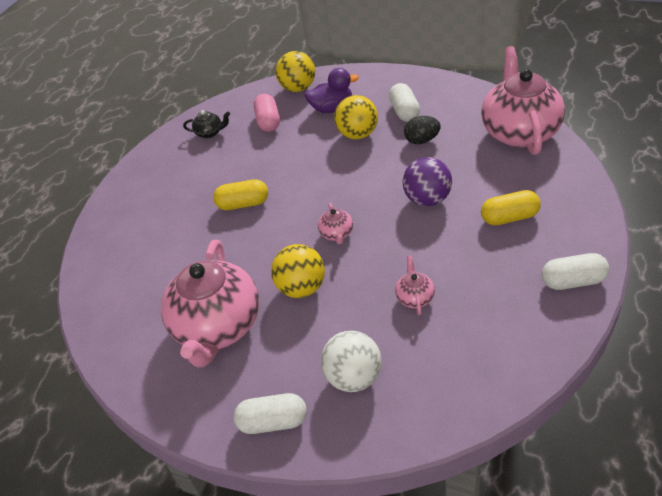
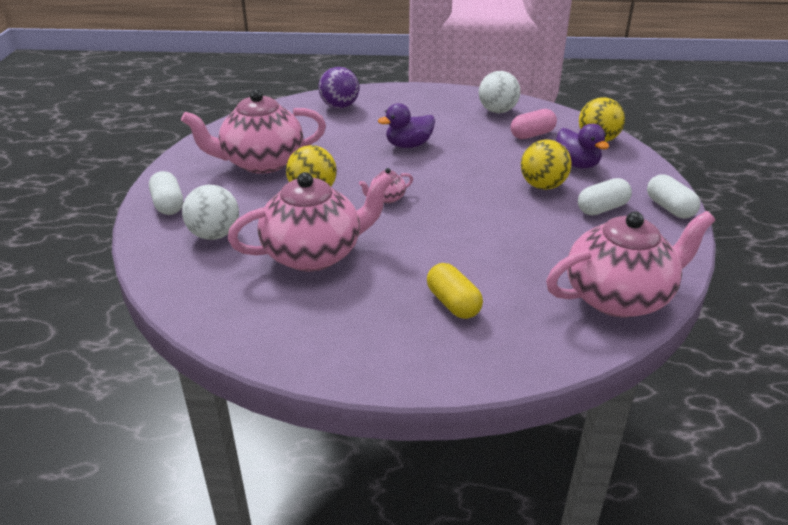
camera: 65 degrees right, 10 degrees down
(210, 133) = (497, 111): black teapot -> white ball
(243, 204) = (408, 145): yellow capsule -> purple duck
(415, 297) = (314, 254): pink teapot -> pink teapot, size x2.46
(422, 140) = (557, 227): black egg -> none
(427, 199) = (459, 243): purple ball -> purple ball (339, 106)
(573, 281) = (363, 360): white capsule -> white capsule (669, 208)

